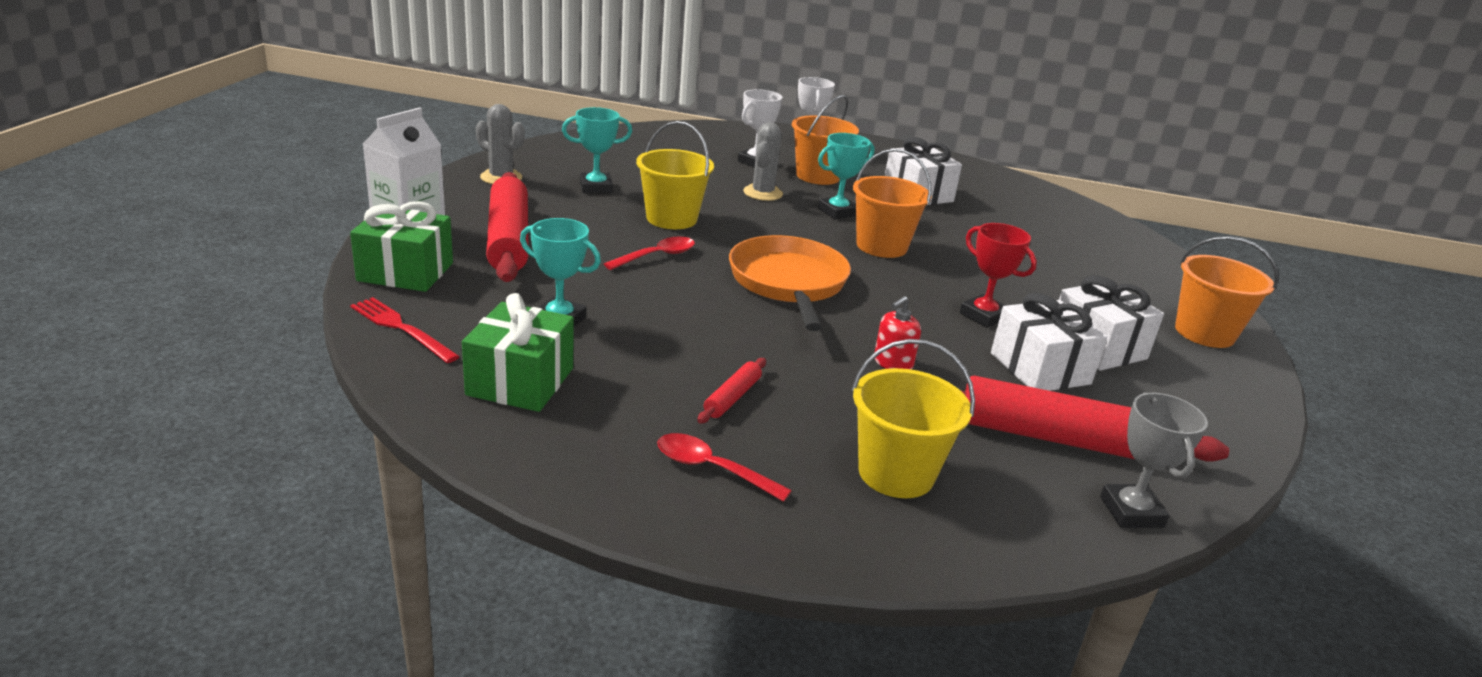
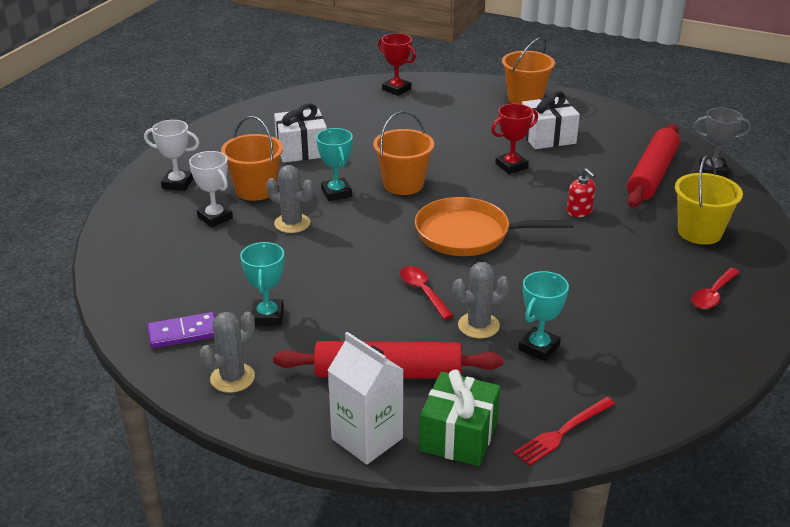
camera: 75 degrees left, 5 degrees up
(520, 381) = (631, 368): green gift -> none
(565, 158) = (183, 333): none -> purple domino
(598, 285) = (478, 325): none -> grey cactus
(671, 218) = (345, 277): yellow bucket -> none
(732, 397) = (633, 278): red rolling pin -> none
(1040, 368) = (577, 162): white gift -> none
(1123, 242) = (396, 89): none -> red trophy

